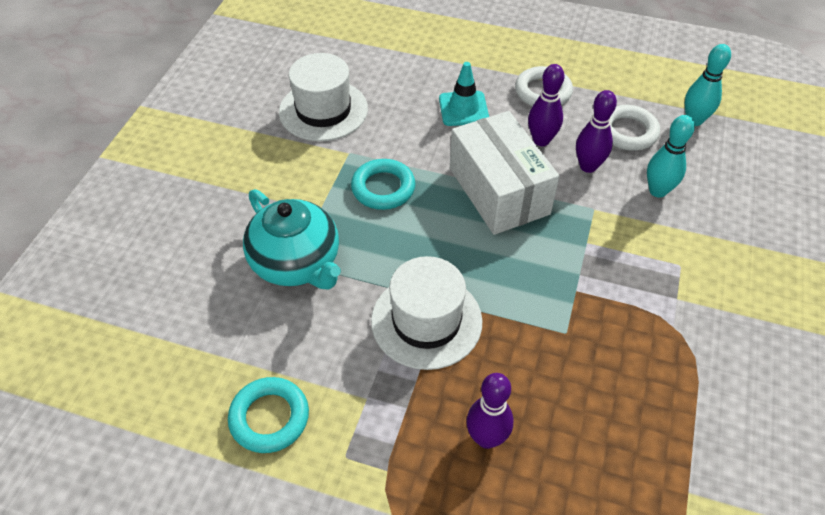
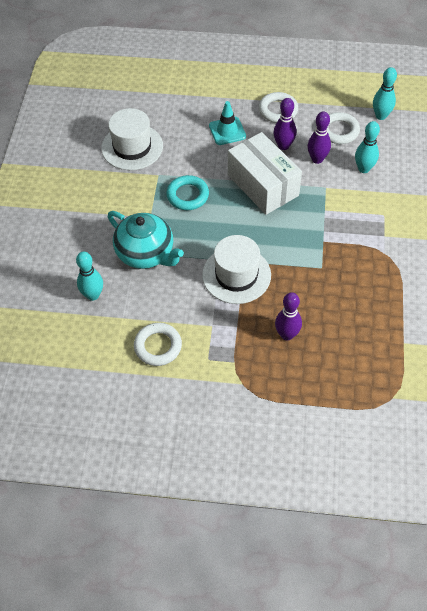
camera: 10 degrees left, 5 degrees up
(196, 314) = (93, 295): none -> turquoise bowling pin
(269, 418) = (158, 346): turquoise ring -> white ring

